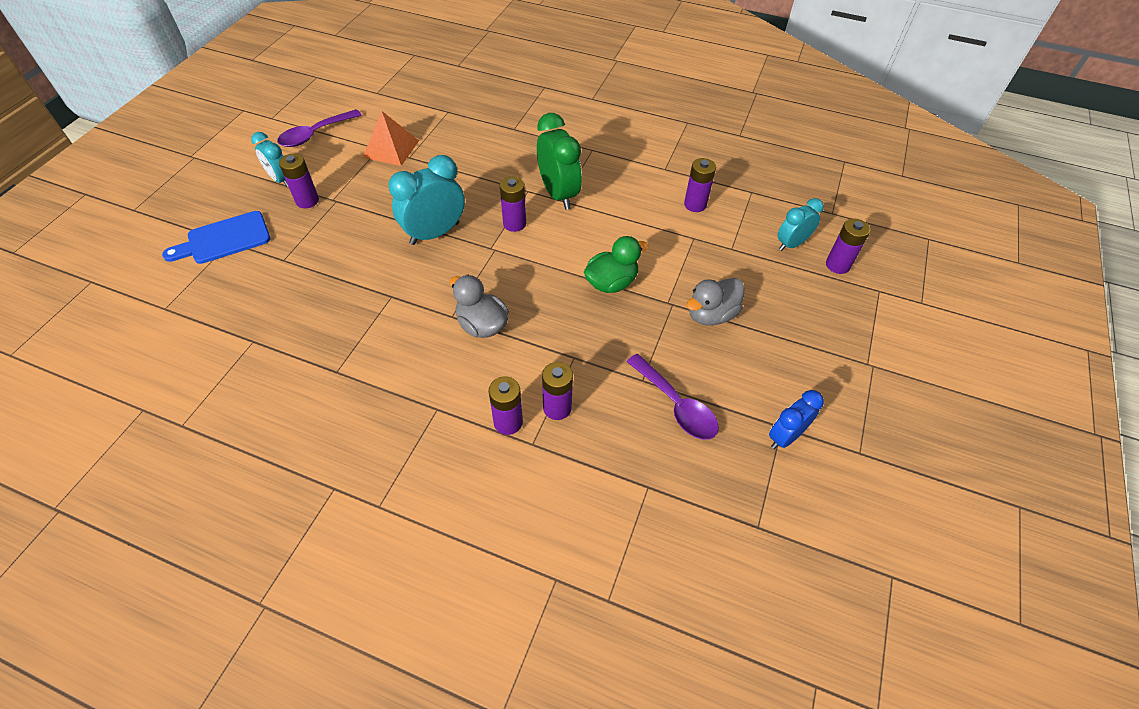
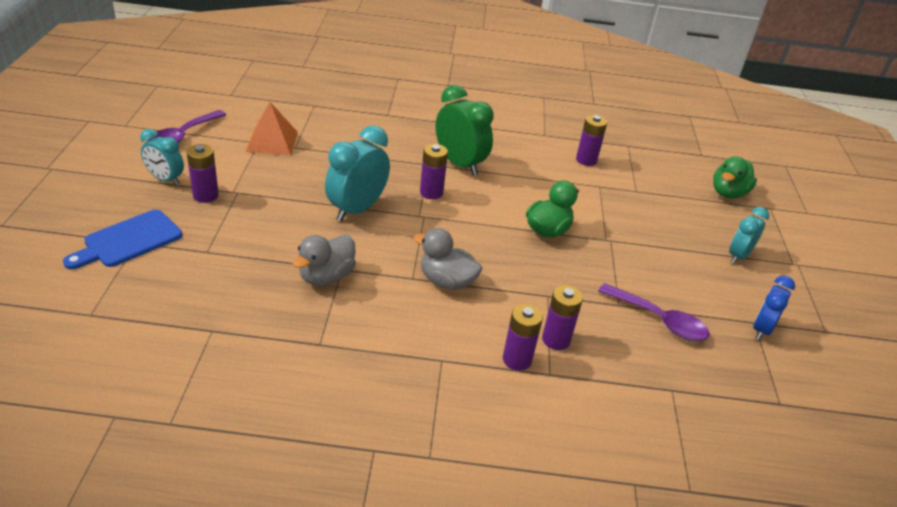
camera: 20 degrees left, 15 degrees down
(711, 315) = (648, 244): grey duck -> grey duck (326, 277)
(791, 244) = (683, 182): turquoise clock -> turquoise clock (738, 256)
(837, 265) = (728, 193): purple battery -> green duck

